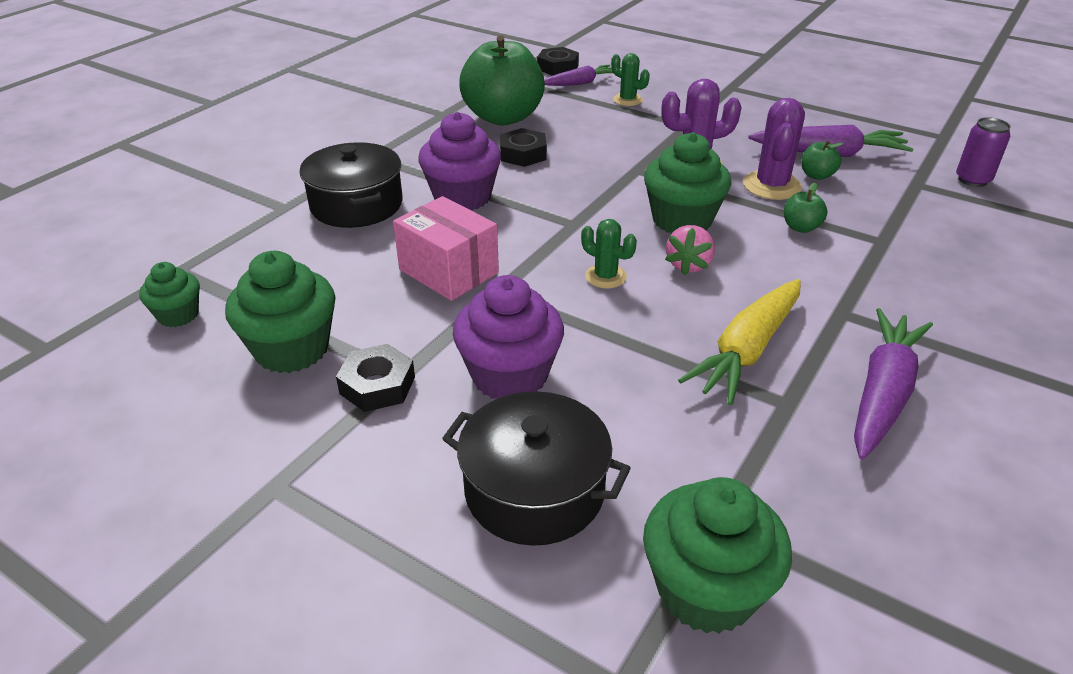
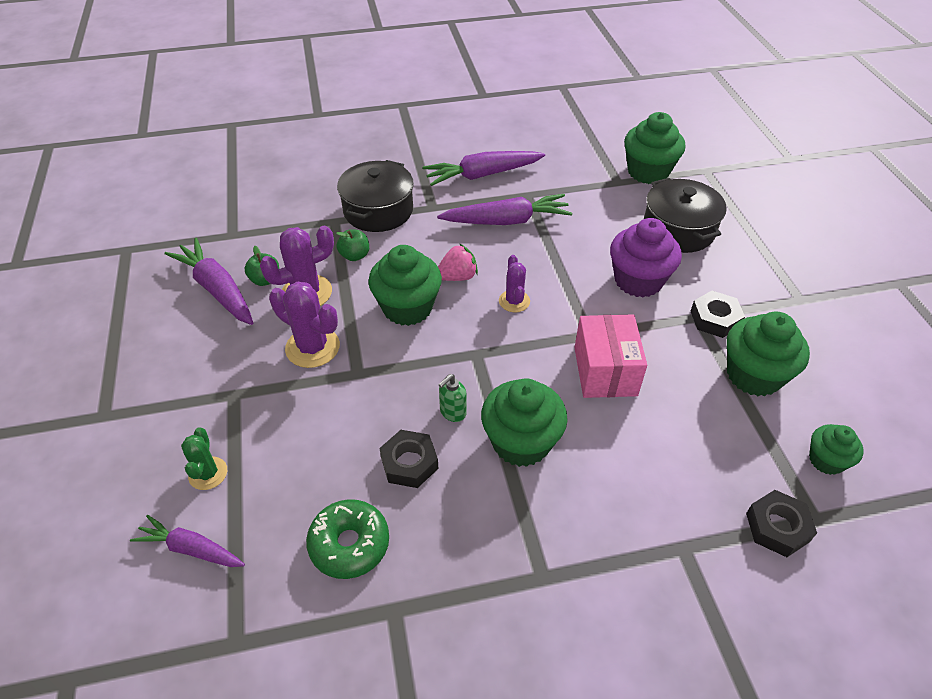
camera: 135 degrees left, 10 degrees up
(356, 205) = (615, 499): black pot -> black pot (378, 210)
(462, 197) = (521, 442): purple cupcake -> green cupcake
(503, 117) = (349, 544): green apple -> green donut
(535, 186) = (452, 412): none -> green soap dispenser
(557, 67) = (153, 613): black nut -> black nut (777, 527)
(605, 277) = (514, 301): green cactus -> purple cactus
(747, 350) = (506, 221): yellow carrot -> purple carrot
(972, 180) = (200, 216): purple can -> none

